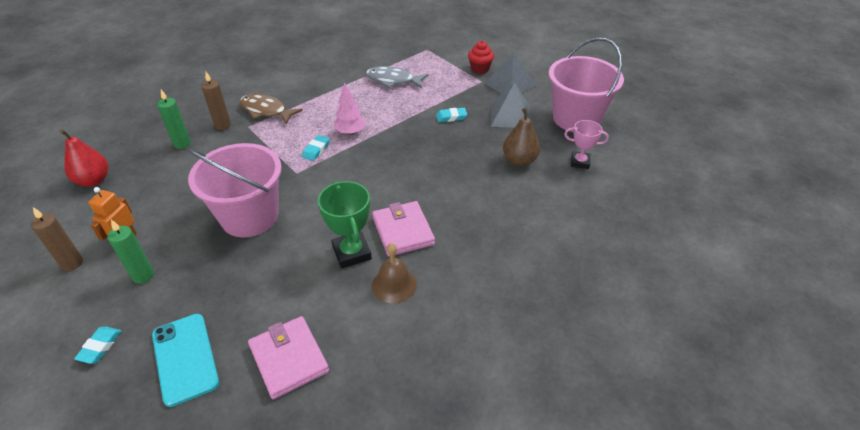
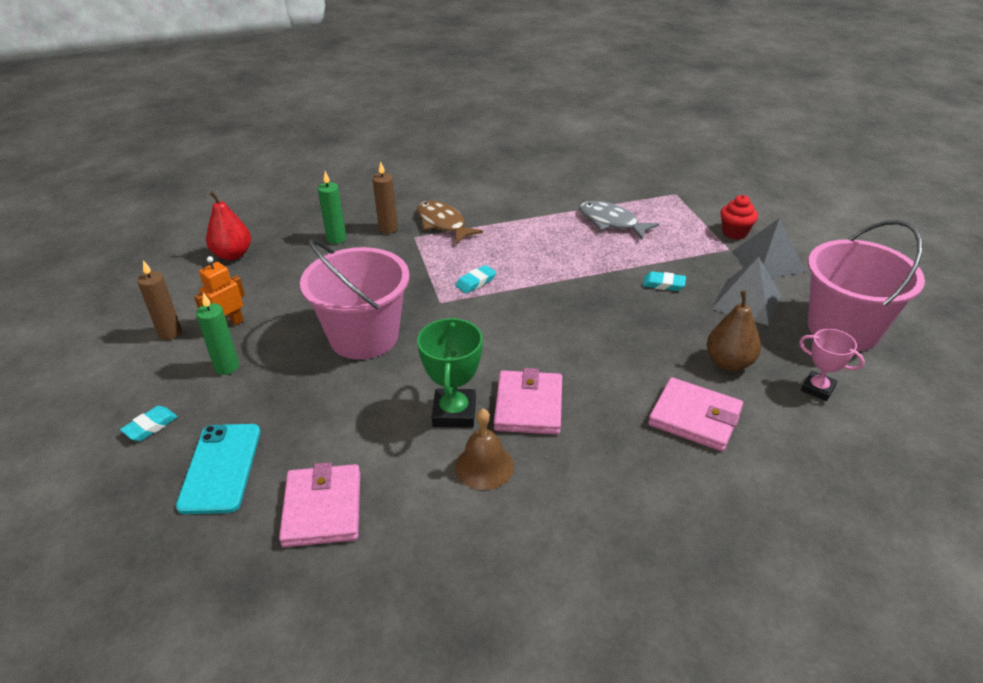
camera: 25 degrees right, 5 degrees down
(350, 132) = (526, 272): pink tree -> none
(516, 204) = (695, 418): none -> pink wallet

